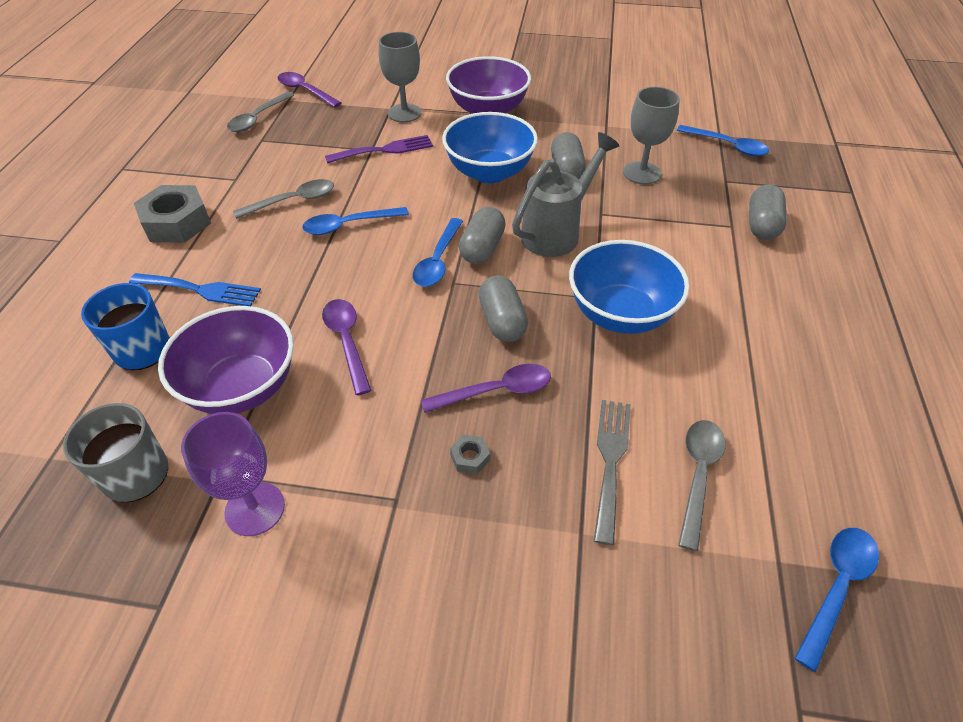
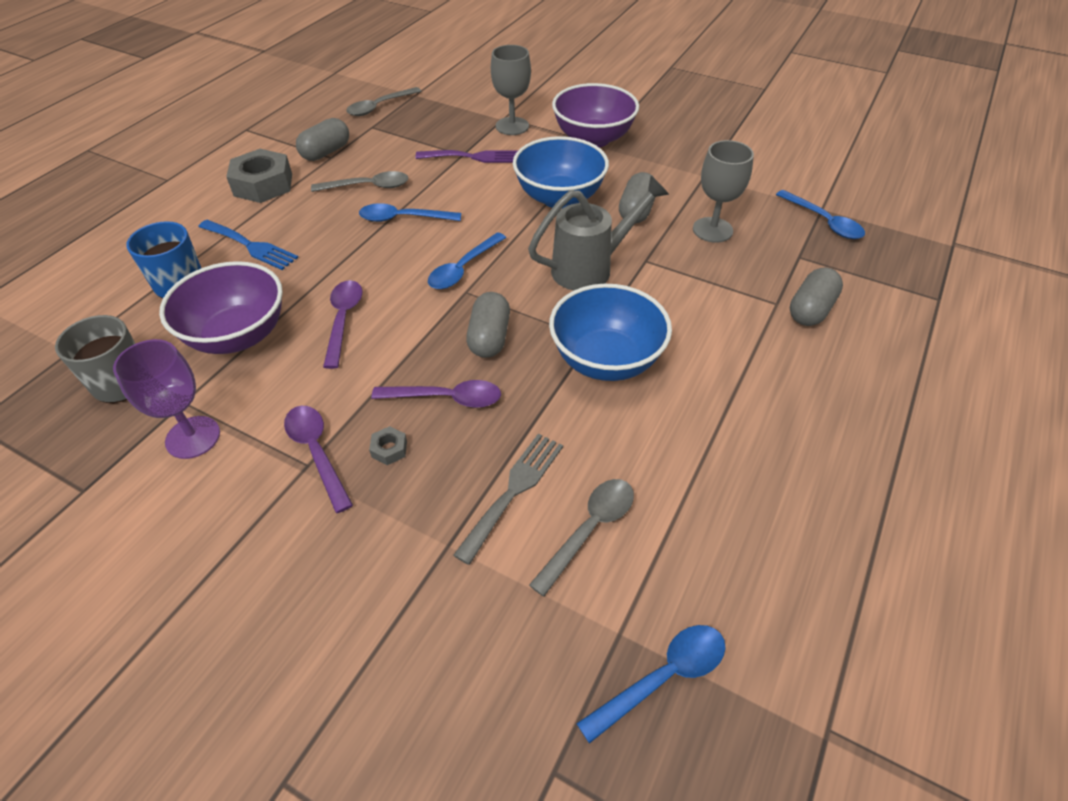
camera: 20 degrees right, 0 degrees up
(305, 91) = (434, 89): purple spoon -> purple spoon (316, 452)
(482, 248) = (510, 267): grey capsule -> grey capsule (326, 152)

